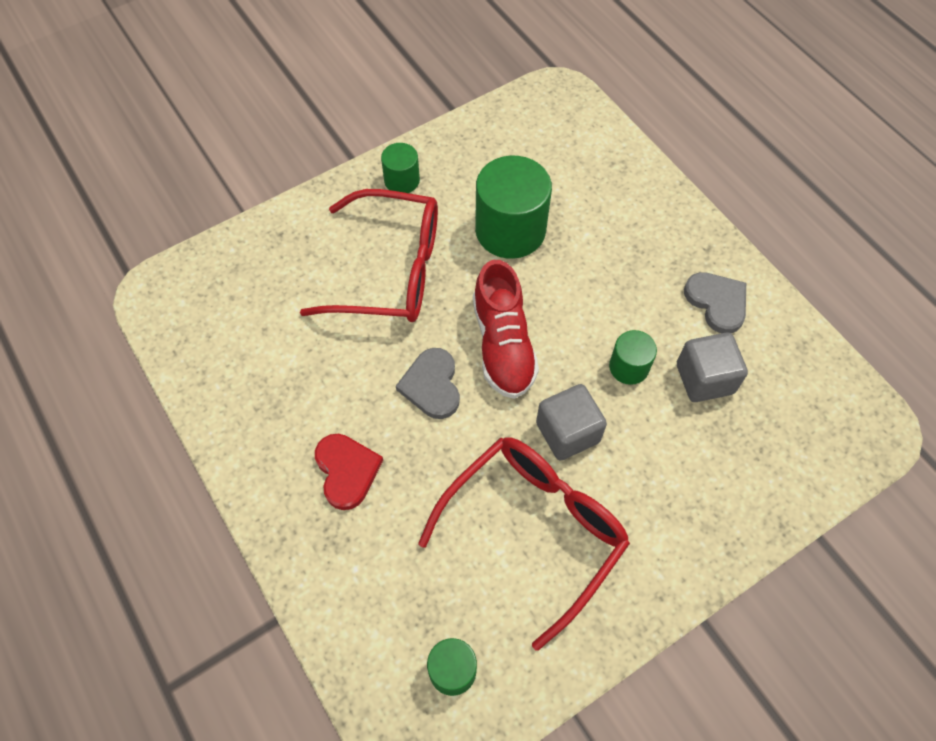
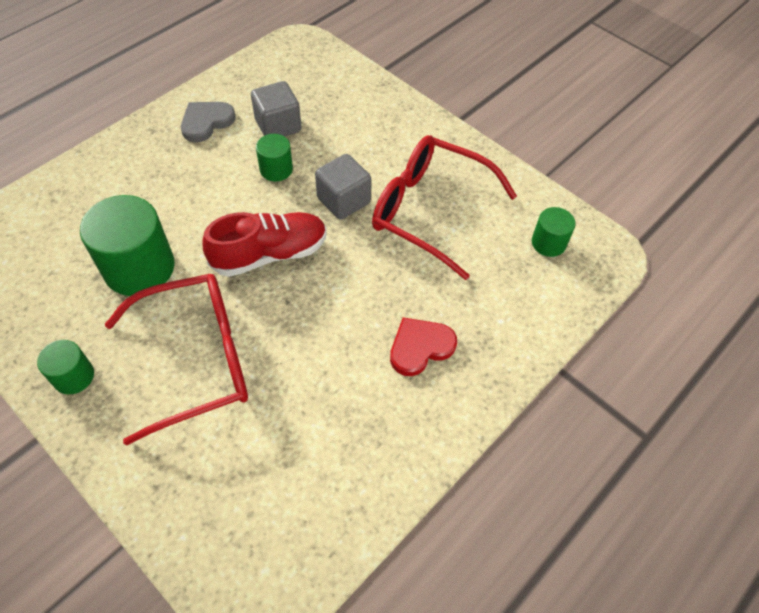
camera: 105 degrees left, 5 degrees down
(391, 271) = (197, 360): red glasses -> red glasses turned 75 degrees clockwise
(432, 385) = (321, 299): grey heart -> none

